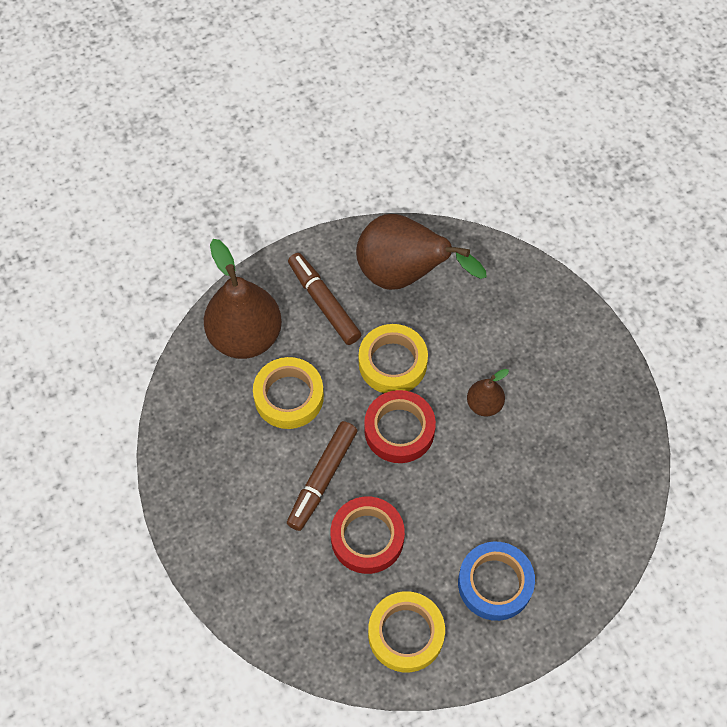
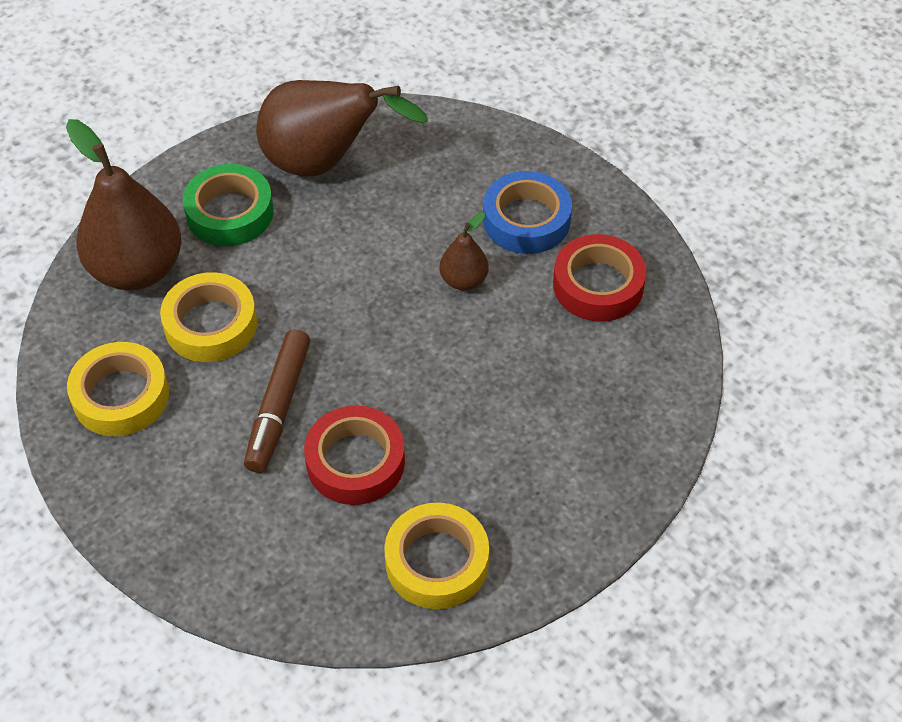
camera: 15 degrees left, 10 degrees down
(324, 303) = (230, 212): brown marker -> green tape
(392, 363) = (335, 259): yellow tape -> yellow tape (121, 396)
(399, 430) = (364, 331): red tape -> red tape (598, 285)
(495, 583) = (535, 476): blue tape -> blue tape (526, 220)

